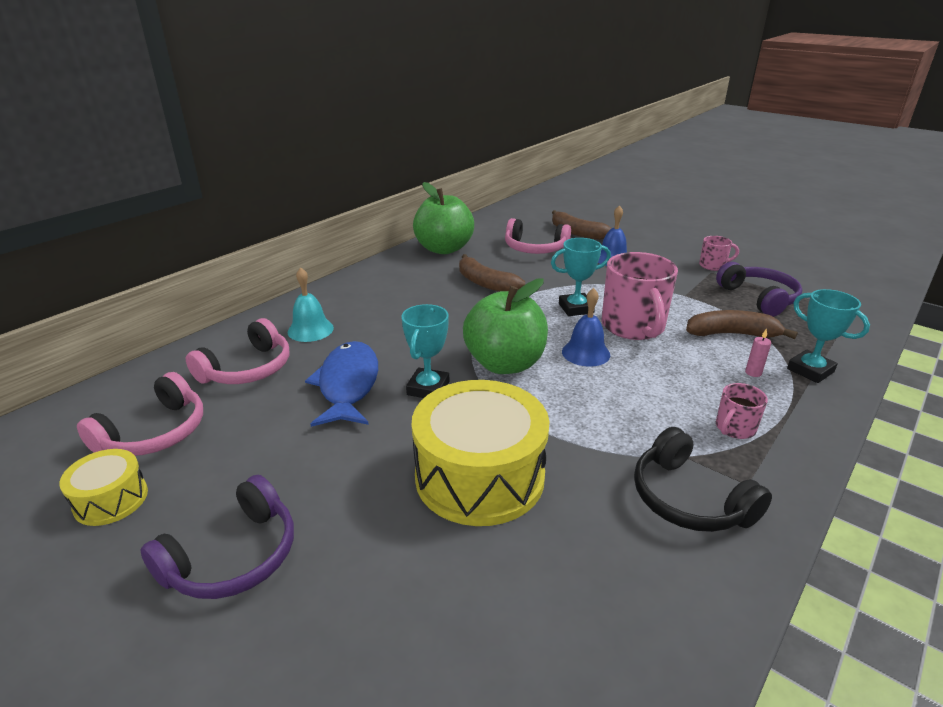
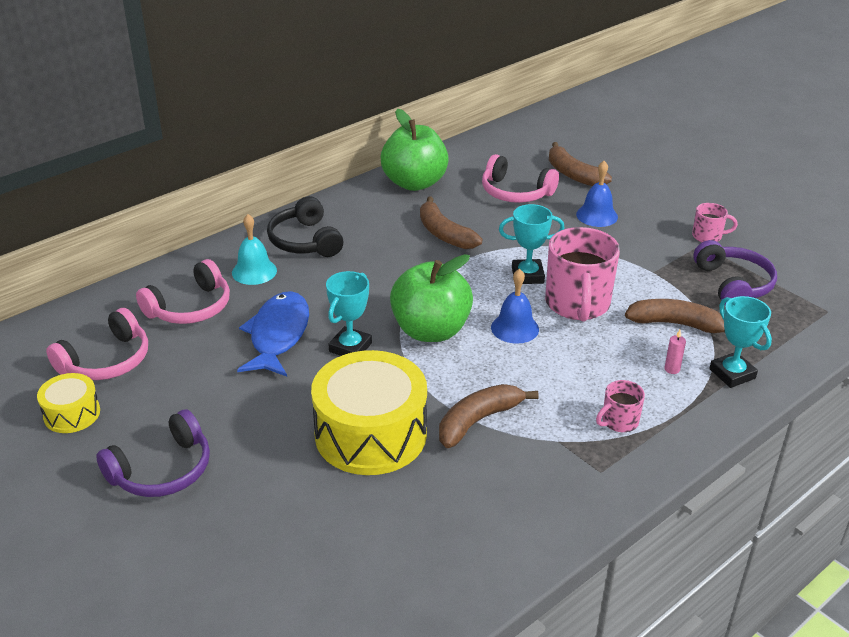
camera: 10 degrees right, 5 degrees up
(591, 446) = (478, 421): none -> brown banana
(688, 499) = (541, 477): black headphones -> black headphones (305, 241)

